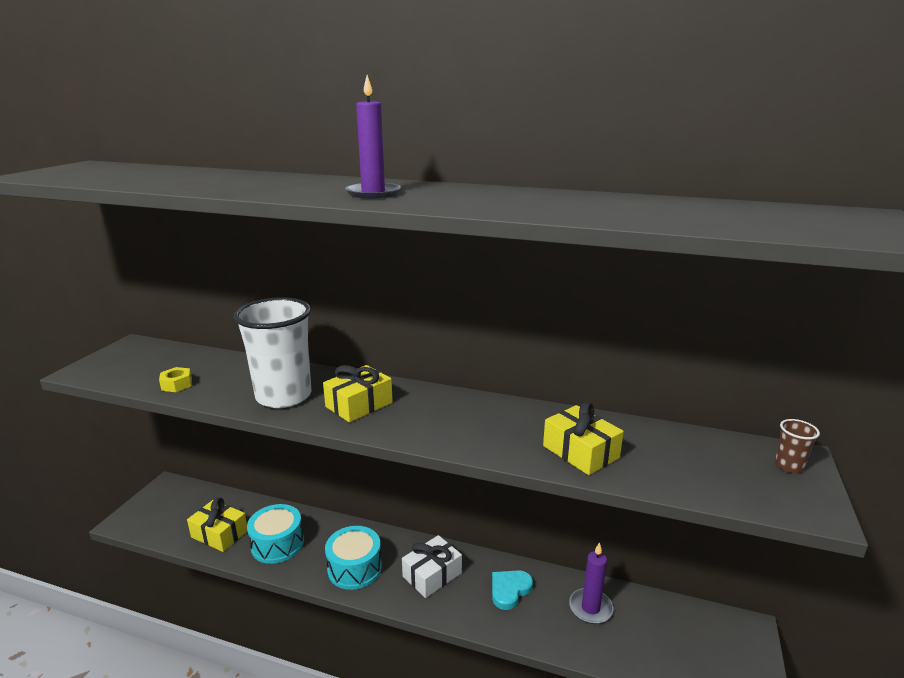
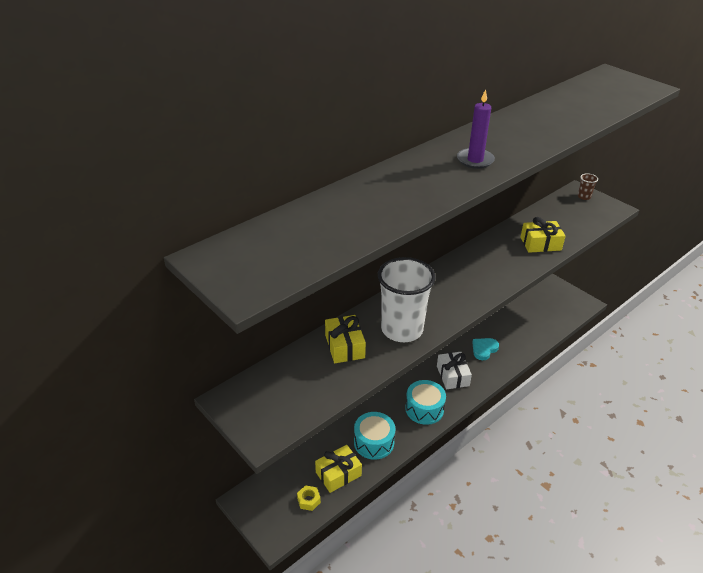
camera: 60 degrees left, 15 degrees up
(177, 384) = (340, 380): yellow nut -> yellow nut (308, 500)
(359, 405) = (438, 300): yellow gift -> yellow gift (344, 346)
(509, 590) = (484, 349): turquoise heart -> turquoise heart turned 60 degrees clockwise
(590, 608) = (513, 326): purple candle -> none

